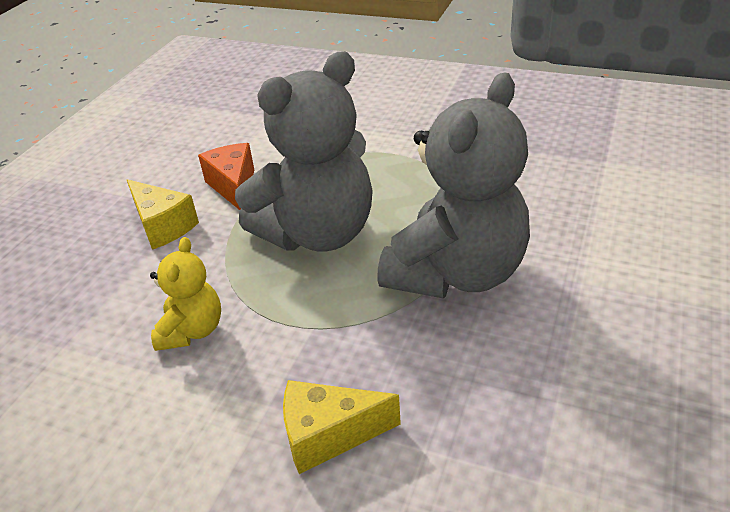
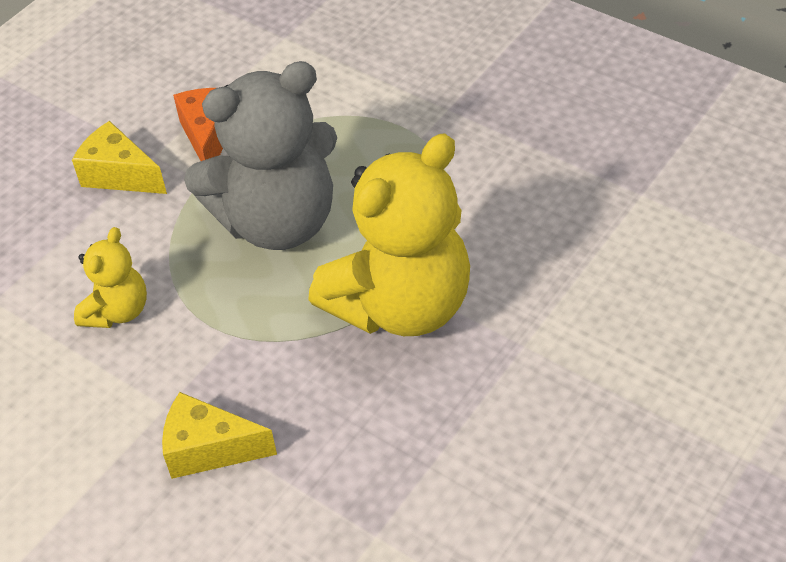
camera: 15 degrees right, 10 degrees up
(163, 226) = (120, 175): yellow cheese -> yellow cheese turned 150 degrees clockwise
(456, 273) = (401, 305): grey teddy bear -> yellow teddy bear

